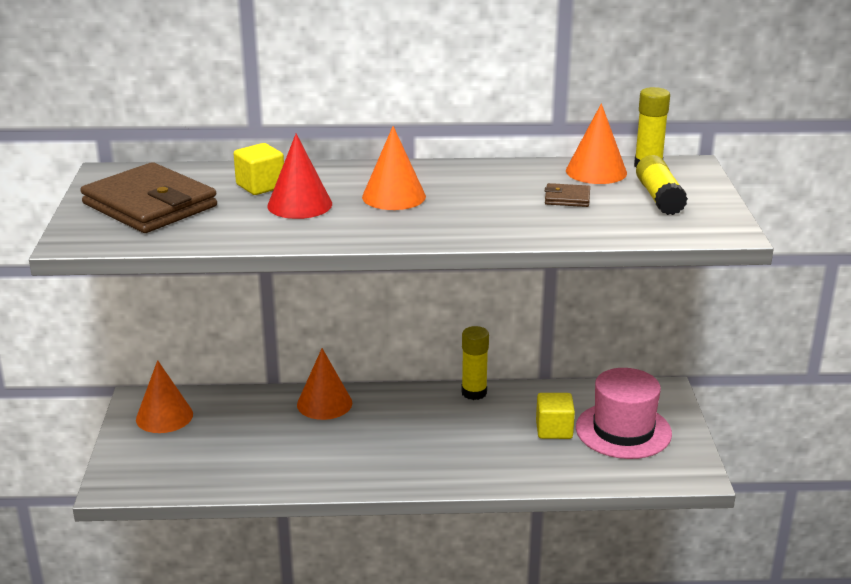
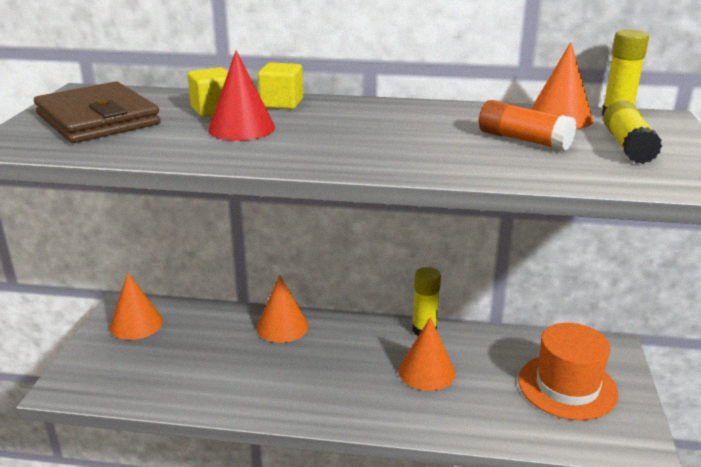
camera: 10 degrees right, 0 degrees up
(394, 196) = (340, 127): orange cone -> orange cone (426, 372)
(554, 430) = (496, 378): yellow cube -> yellow cube (281, 103)
(567, 198) = (523, 140): brown wallet -> orange glue stick
(623, 430) = (567, 386): pink hat -> orange hat

